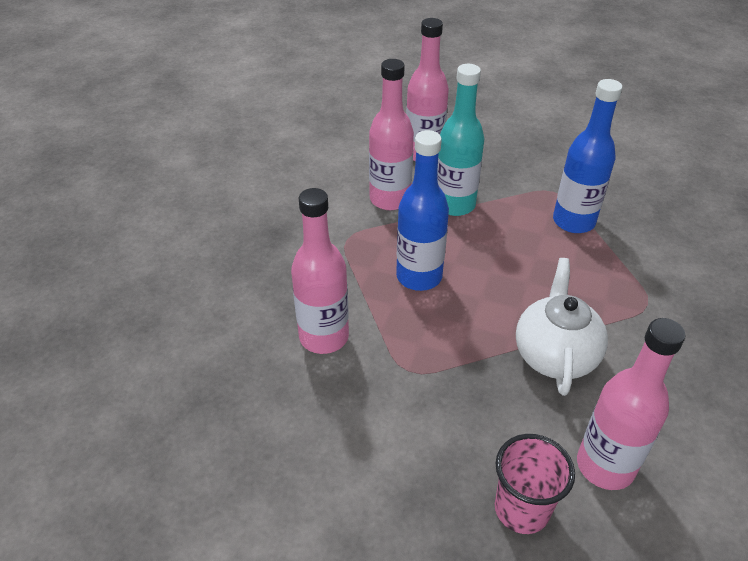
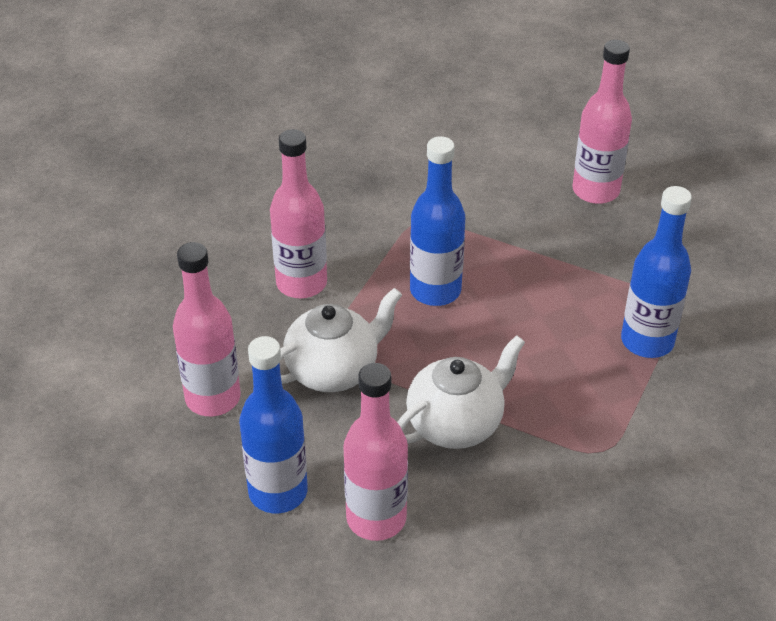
camera: 45 degrees right, 0 degrees up
(390, 199) = (503, 212): pink bottle -> pink bottle (213, 398)
(431, 382) = (334, 370): none -> white teapot
(454, 205) = (555, 254): turquoise bottle -> none
(521, 509) = (278, 492): pink cup -> blue bottle

